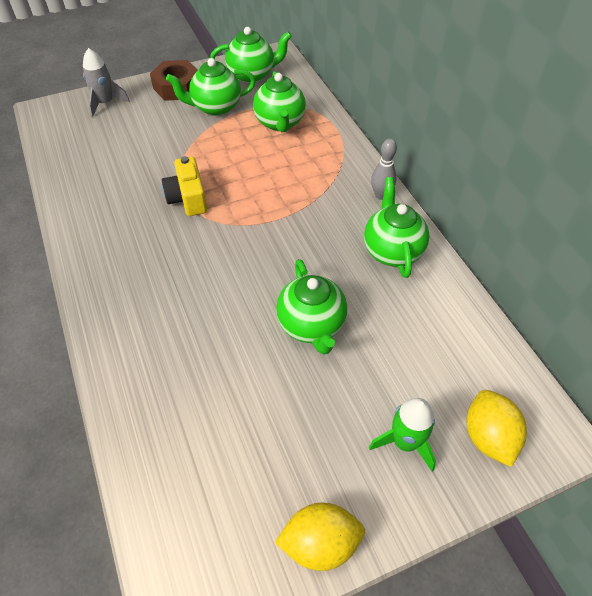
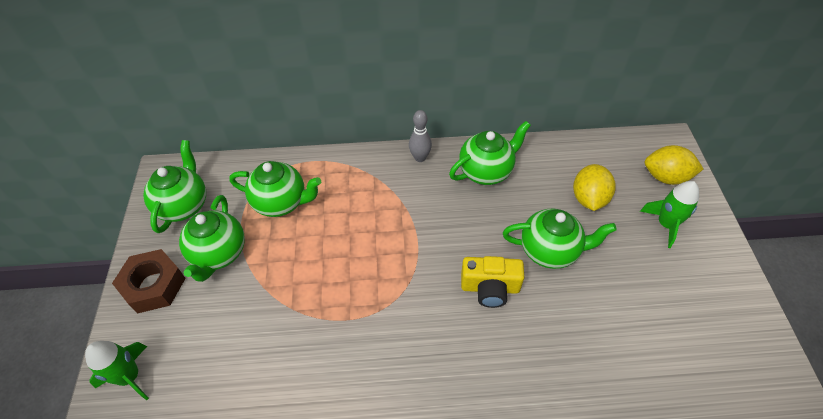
camera: 70 degrees left, 0 degrees up
(105, 103) = (130, 376): grey rocket -> green rocket
(188, 198) = (355, 314): yellow camera -> yellow camera (490, 288)
(320, 543) = (741, 301): yellow lemon -> yellow lemon (589, 199)
(392, 251) = (486, 171): green teapot -> green teapot turned 135 degrees clockwise

